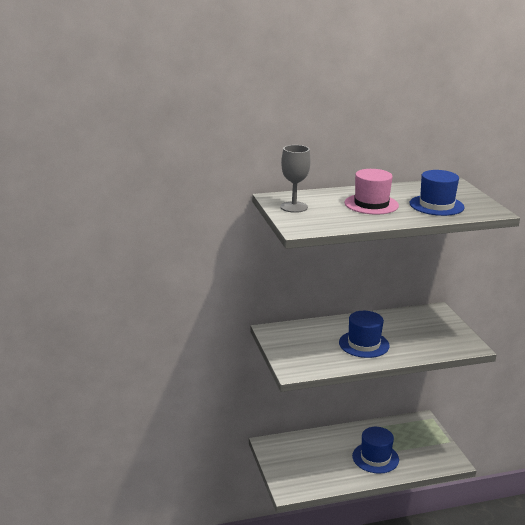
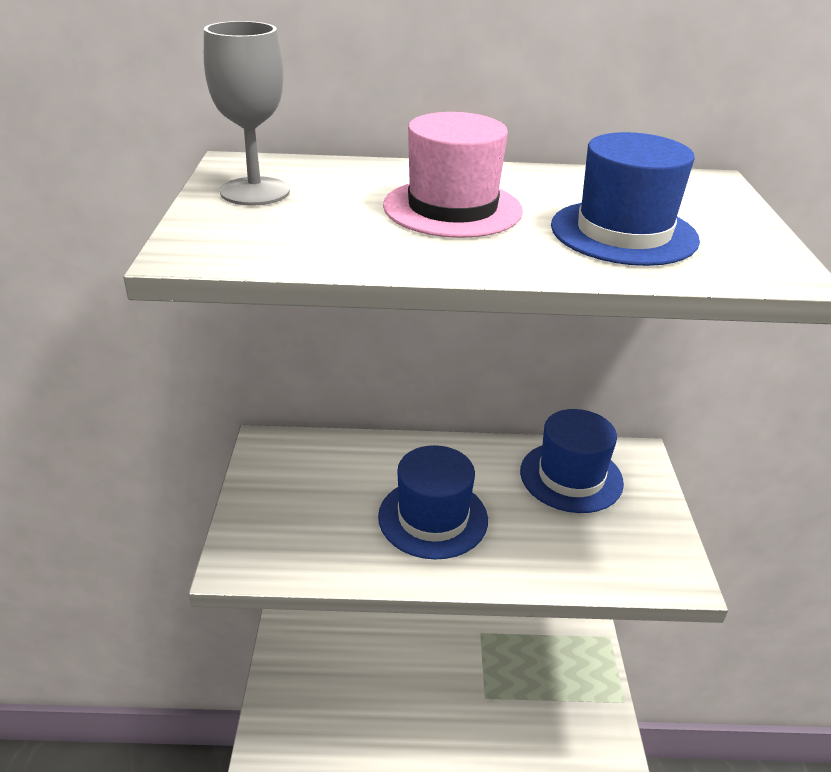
camera: 15 degrees right, 10 degrees up
(375, 458) = (463, 706): blue hat -> blue hat (571, 477)

